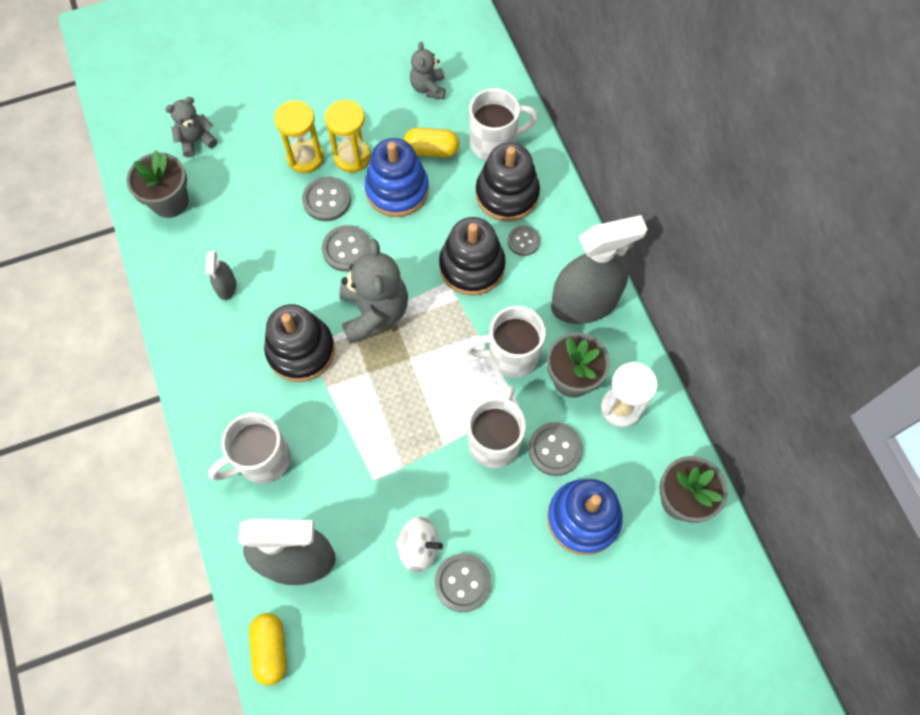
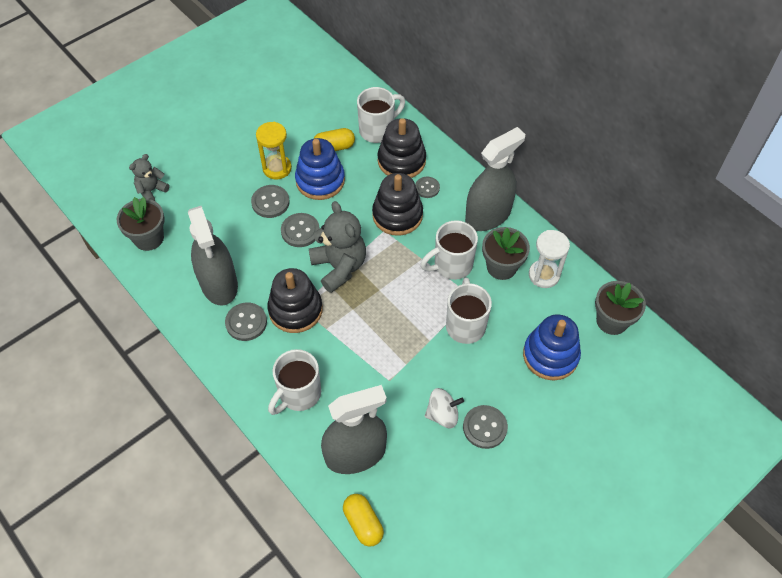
camera: 20 degrees left, 10 degrees down
(226, 287) = (219, 284): grey spray bottle -> grey spray bottle, size x2.26
(305, 158) = (241, 178): yellow hourglass -> none
(428, 88) = (313, 107): grey teddy bear -> none
(555, 449) = (510, 317): grey button -> grey button (246, 322)

